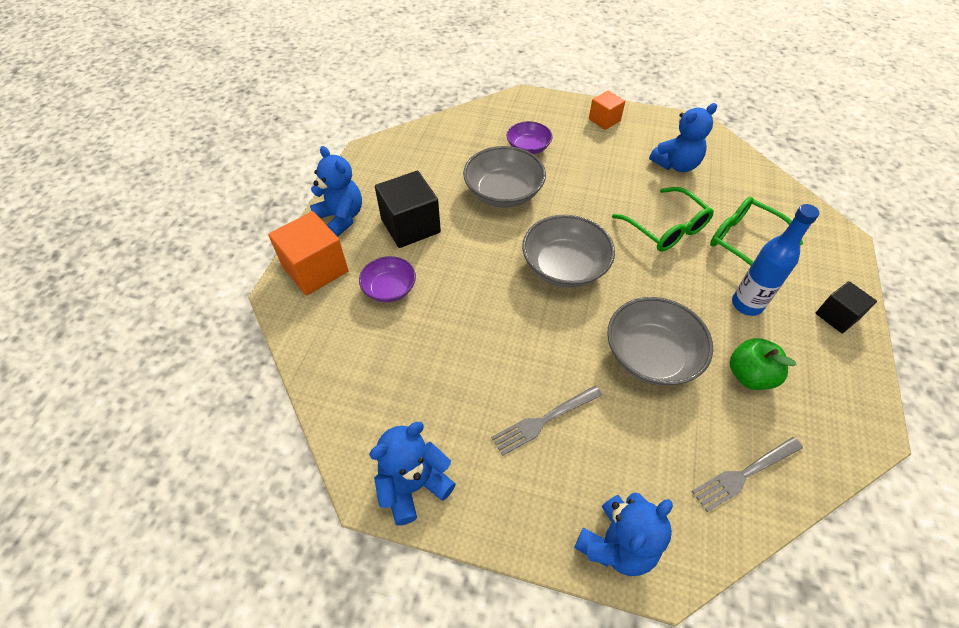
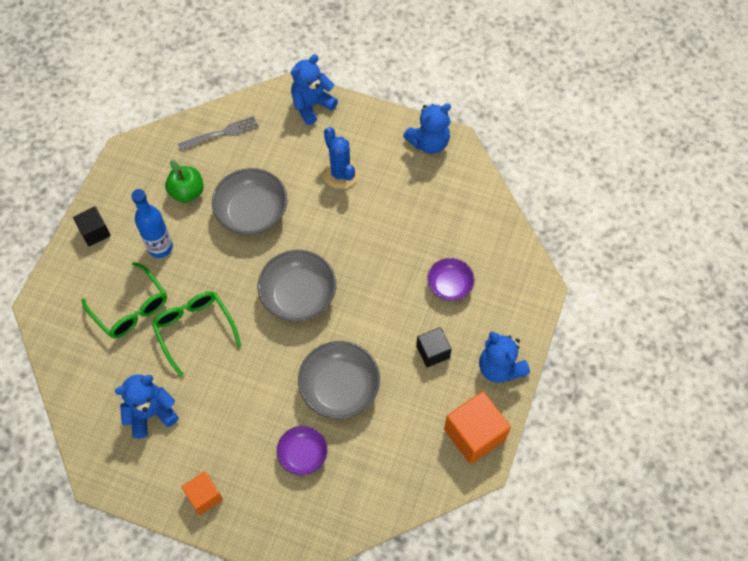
camera: 175 degrees left, 10 degrees up
(315, 269) = (515, 309): orange cube -> orange cube (474, 434)
(410, 226) = (433, 352): black cube -> black cube, size x0.60
(544, 420) = (340, 173): grey fork -> blue cactus

